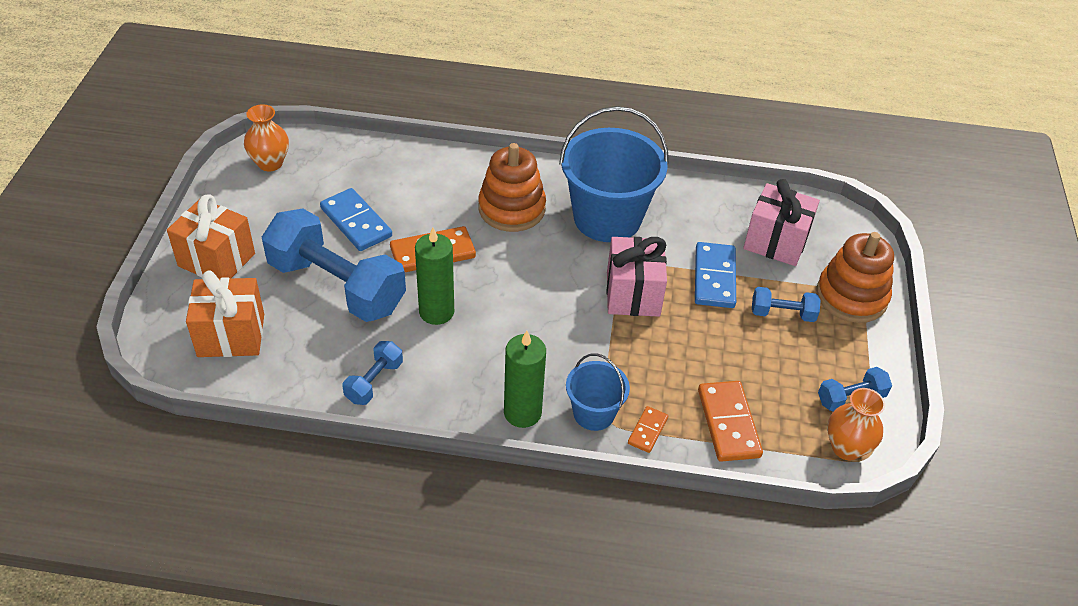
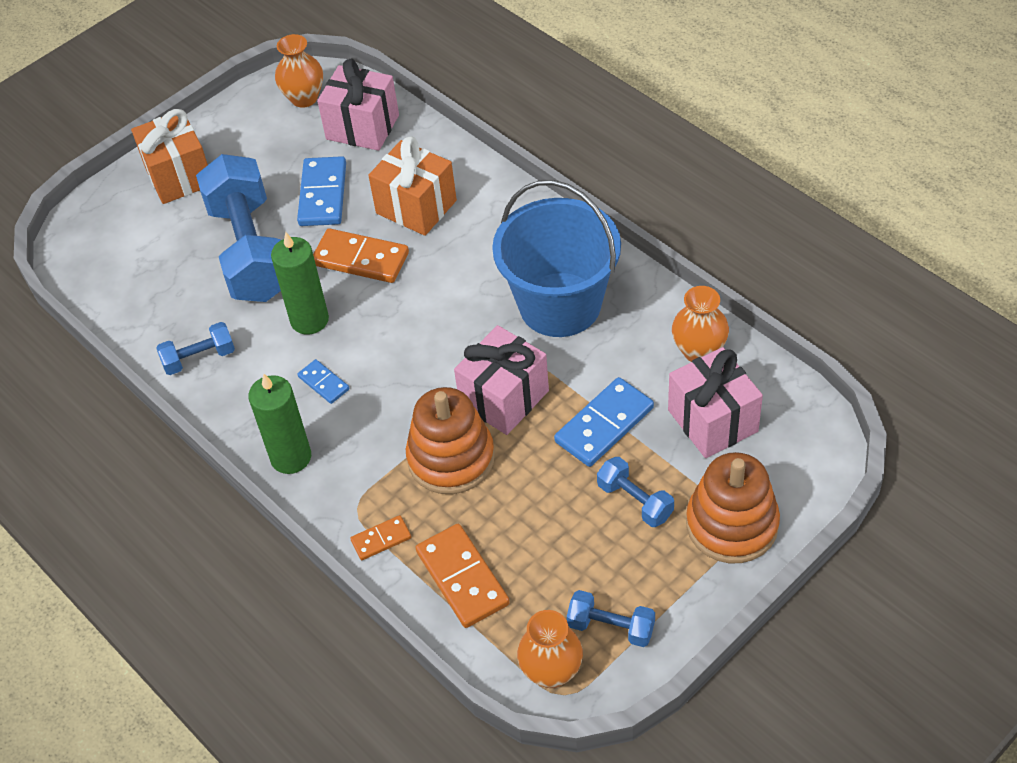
camera: 45 degrees right, 5 degrees up
(231, 335) = (130, 254): orange gift -> orange gift (416, 207)
(340, 164) = (362, 127): none -> pink gift
(493, 349) = (323, 383): none -> blue domino
(511, 209) = (476, 249): orange stacking toy -> orange stacking toy (451, 458)
(594, 413) = (350, 494): blue bucket -> none
(724, 205) = (699, 351): none -> orange vase
(728, 423) = (462, 578): orange domino -> orange domino turned 60 degrees counterclockwise

